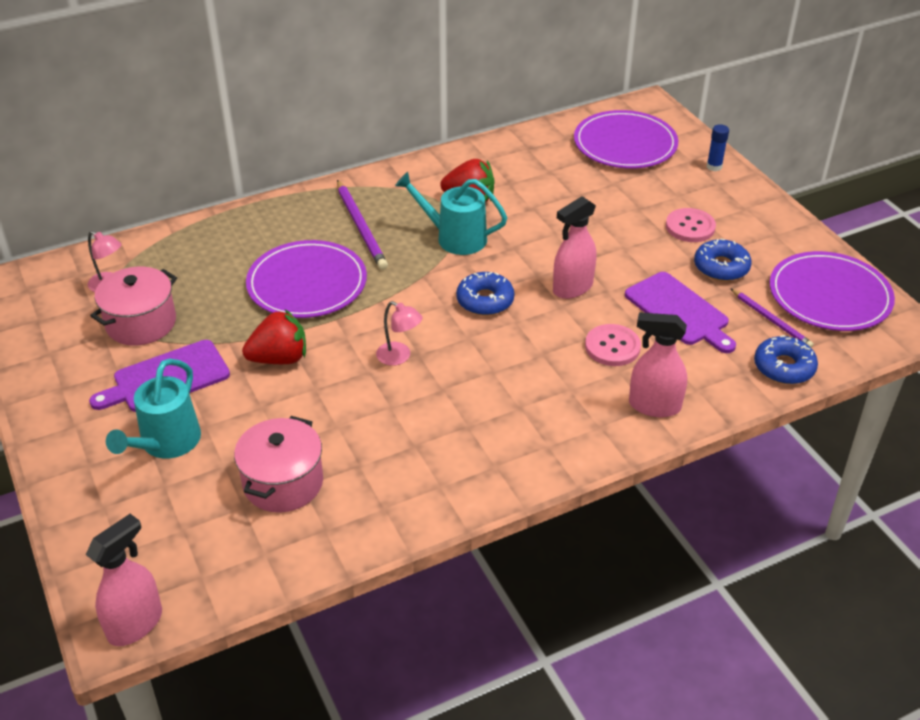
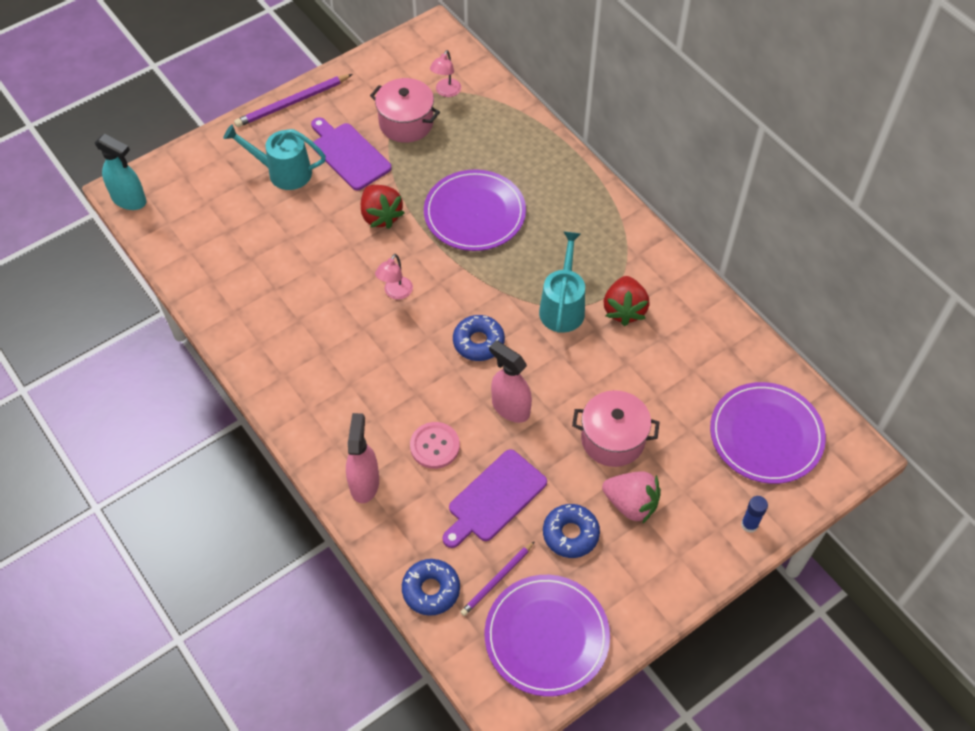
camera: 80 degrees right, 15 degrees up
(135, 624) = (129, 200): pink spray bottle -> turquoise spray bottle
(283, 483) = (253, 247): pink pot -> pink pot (612, 439)
(361, 227) = (560, 234): purple pencil -> purple pencil (292, 103)
(690, 227) = (631, 504): pink button -> pink strawberry

